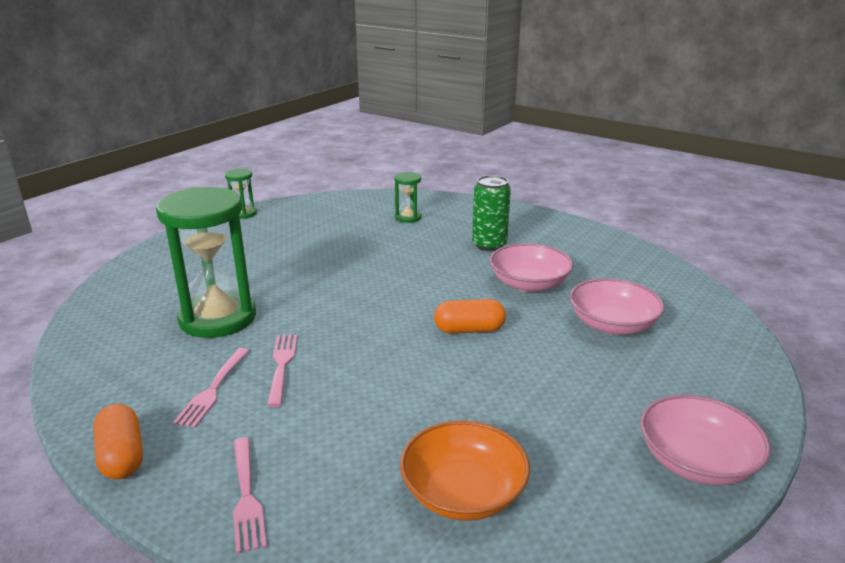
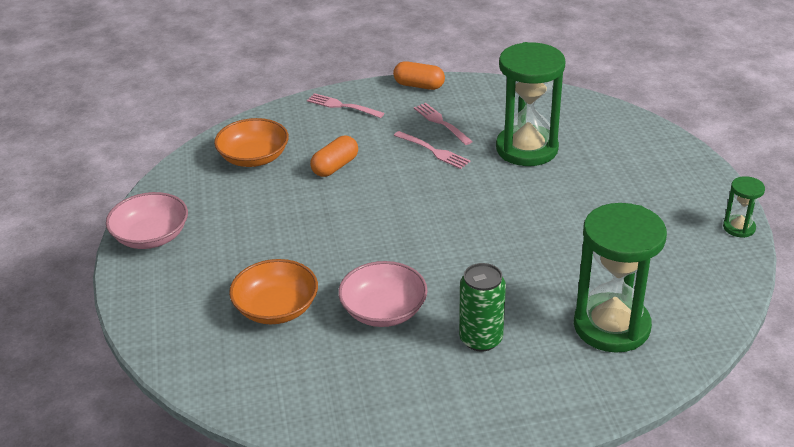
camera: 135 degrees right, 10 degrees up
(408, 217) = (611, 326): green hourglass -> green hourglass, size x2.18
(469, 330) = (368, 239): orange capsule -> orange capsule (335, 166)
(612, 325) = (276, 308): pink bowl -> orange bowl

